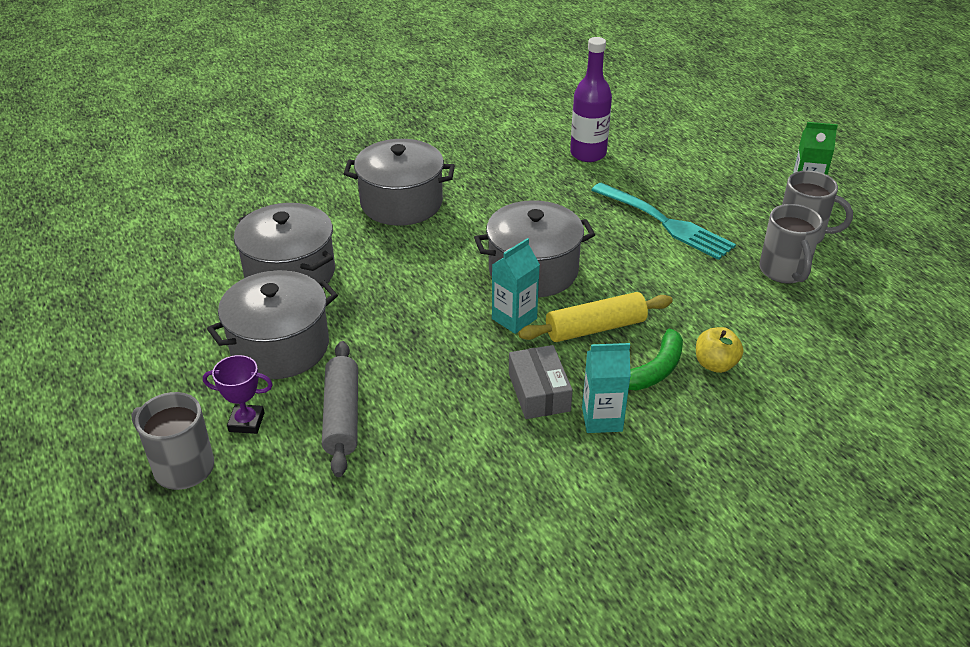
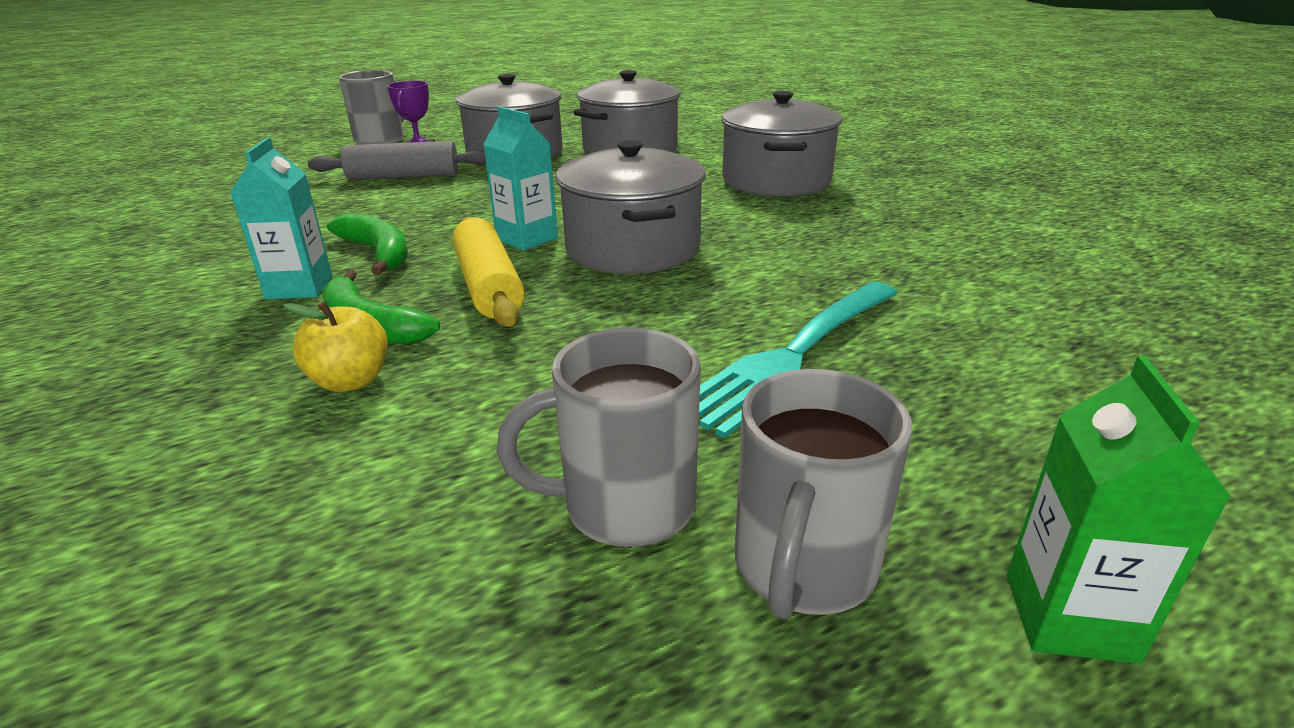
camera: 90 degrees right, 10 degrees down
(539, 392) = (378, 253): grey box -> green banana
(588, 154) = (1005, 288): purple bottle -> none

